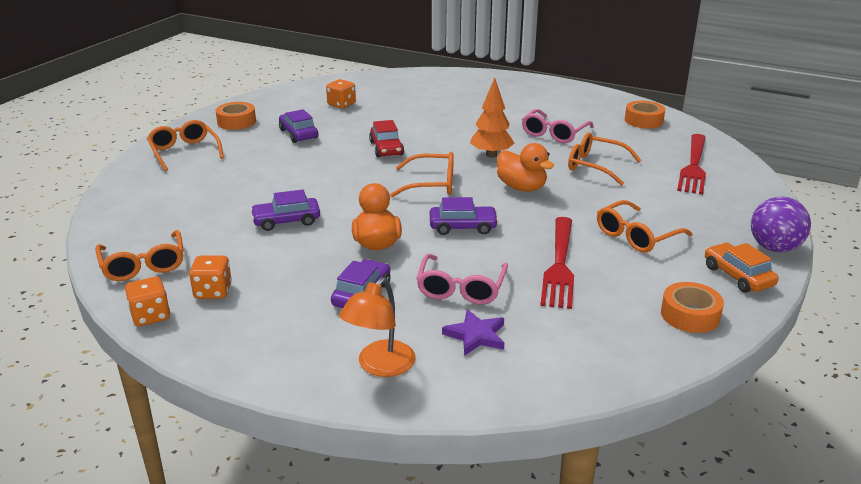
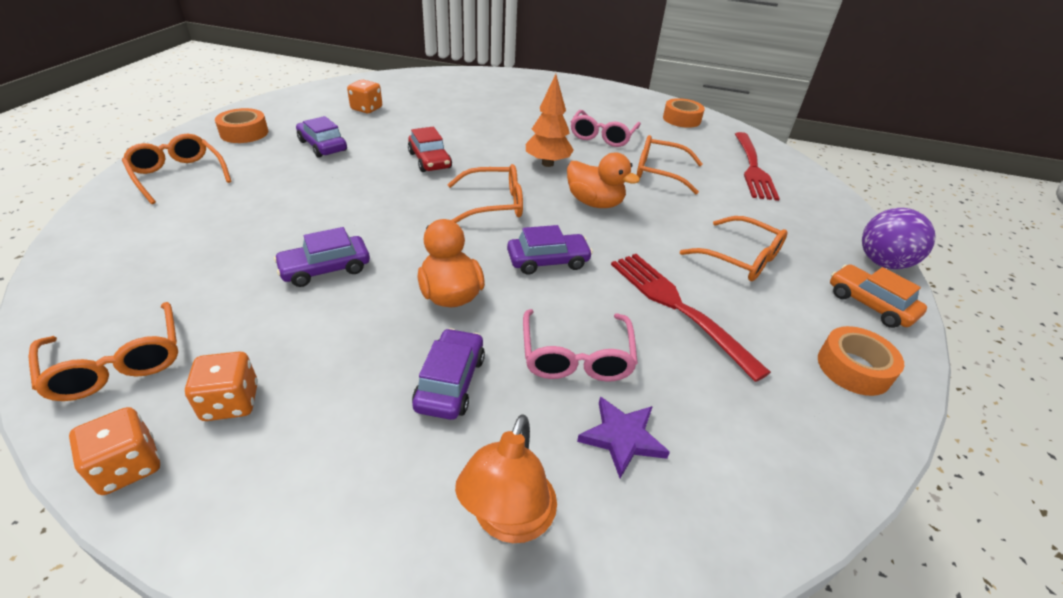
camera: 15 degrees left, 10 degrees up
(559, 265) = (678, 307): red fork -> red fork turned 150 degrees clockwise
(636, 236) = (741, 258): orange glasses -> orange glasses turned 90 degrees counterclockwise

